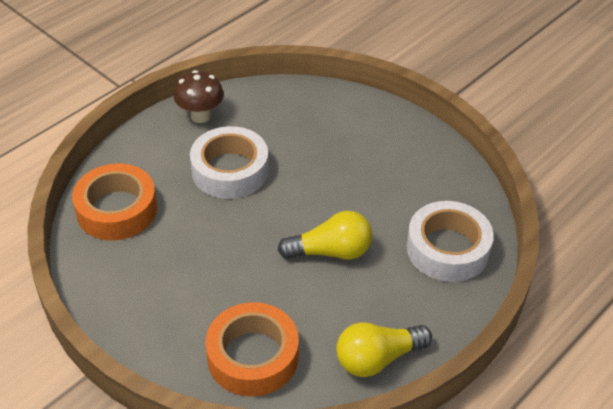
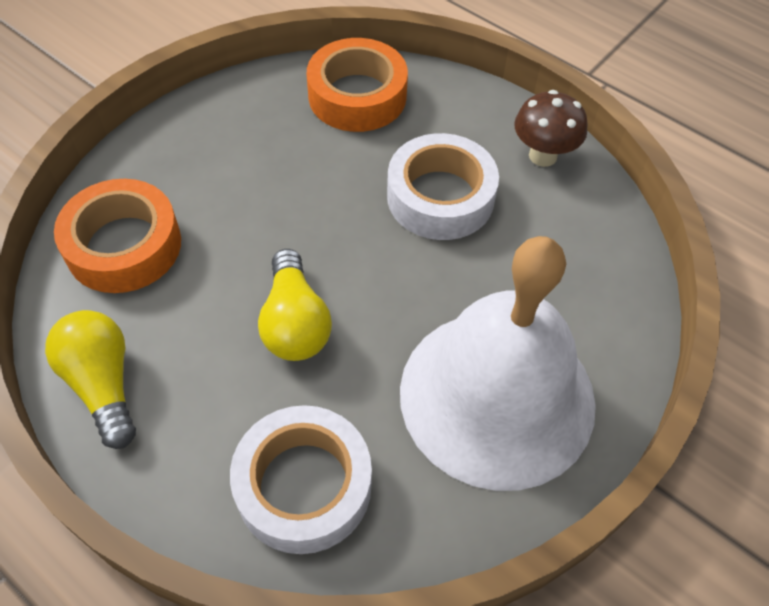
camera: 85 degrees right, 10 degrees up
(387, 159) = (497, 396): none -> white bell

